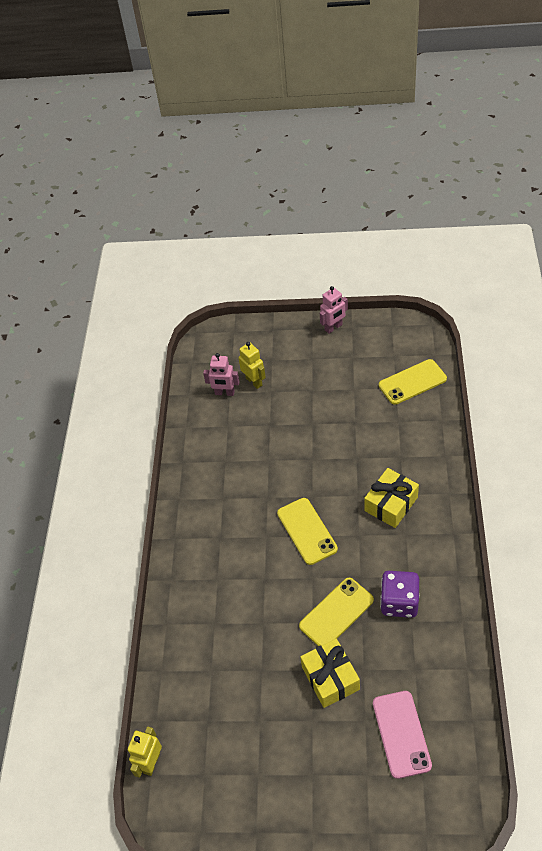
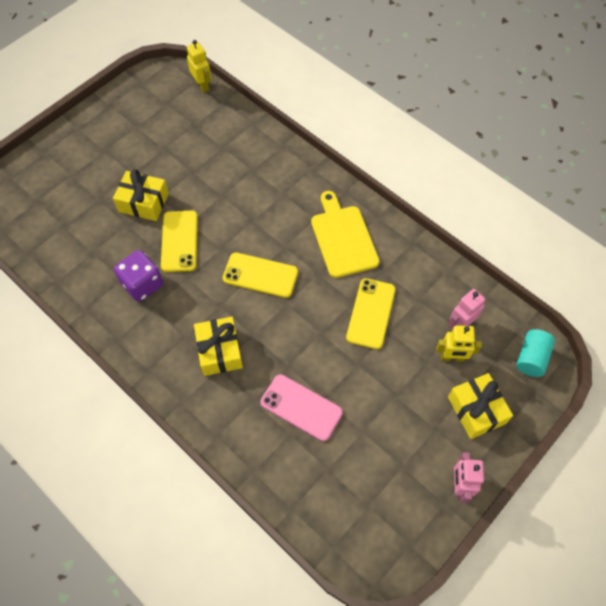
camera: 125 degrees right, 10 degrees up
(213, 346) = (531, 358): none -> turquoise cylinder
(220, 506) = (343, 238): none -> yellow cutting board
(278, 349) = (476, 410): none -> yellow gift
(401, 734) = (68, 210): pink phone -> pink phone (301, 407)
(412, 382) = (319, 490): yellow phone -> yellow phone (371, 313)

